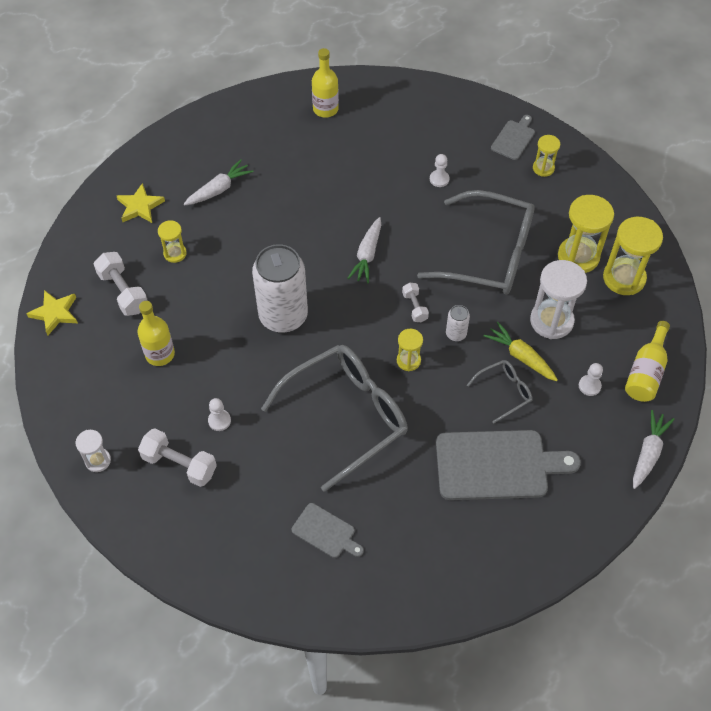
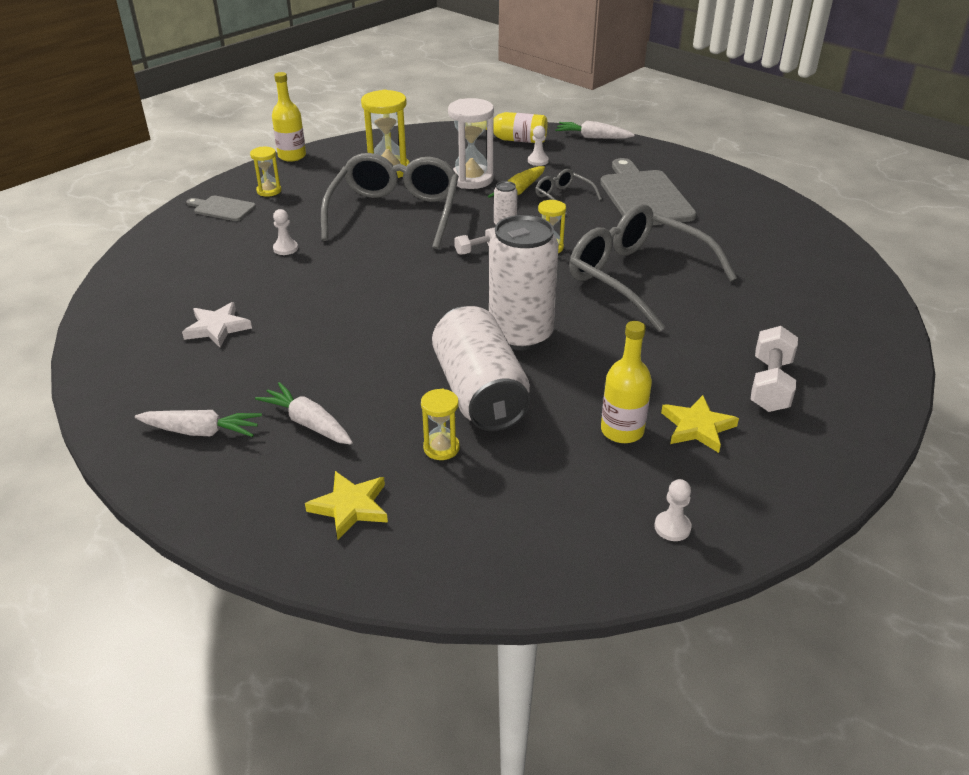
camera: 100 degrees left, 20 degrees down
(55, 313) = (597, 567): yellow star -> yellow star (697, 427)
(98, 460) = (813, 457): white hourglass -> none
(123, 292) = (528, 491): white dumbbell -> none
(219, 421) = (693, 363): white pawn -> white pawn (672, 527)
(223, 281) = (480, 392): none -> white can
(325, 109) = (149, 343): yellow bottle -> yellow bottle (292, 156)
(326, 532) = (777, 276): grey cutting board -> none
(335, 142) = (217, 328): none -> white star
(367, 255) = (410, 285): white carrot -> white carrot (201, 431)
(624, 278) = (410, 150): yellow hourglass -> none

